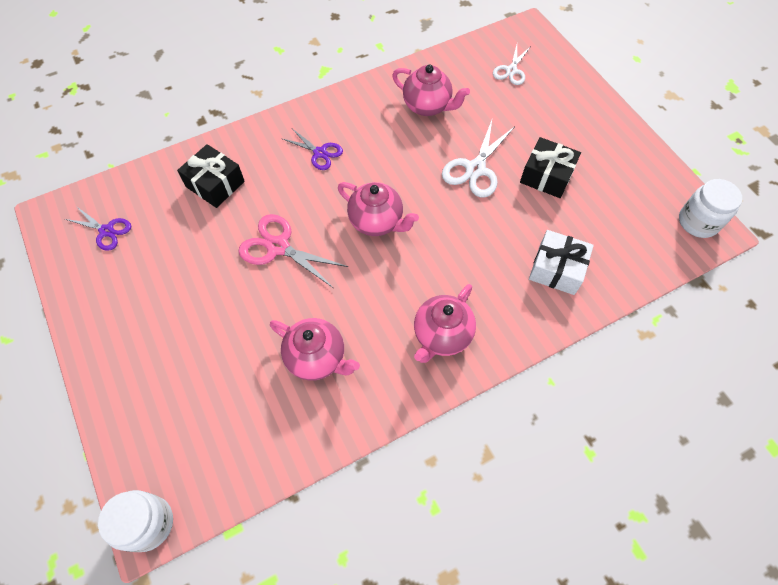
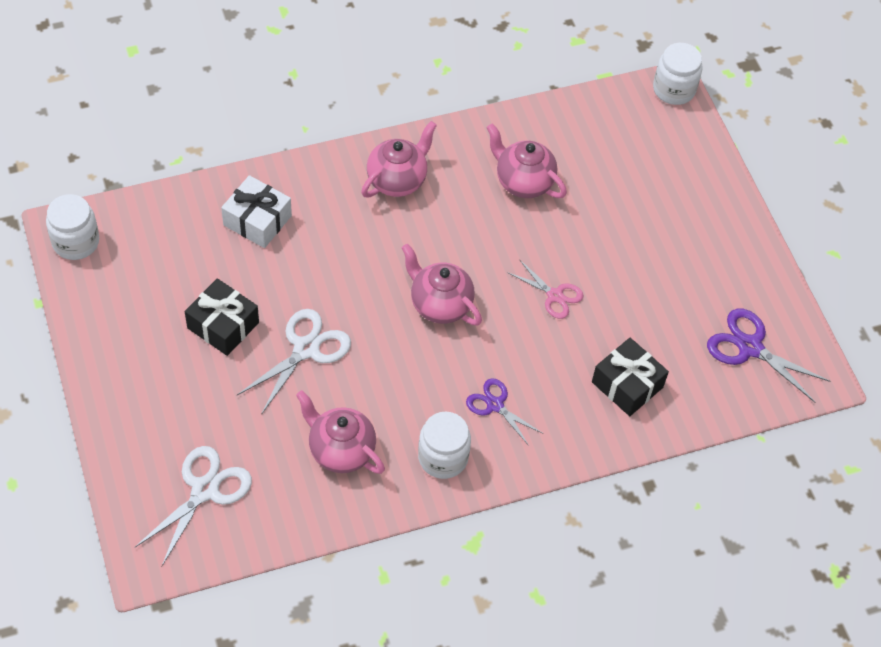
camera: 175 degrees left, 5 degrees down
(106, 231) = (750, 347): purple scissors -> purple scissors, size x1.55
(278, 247) = (555, 295): pink scissors -> pink scissors, size x0.64
(353, 113) = (443, 457): none -> white jar
(511, 70) = (205, 490): white scissors -> white scissors, size x1.55

